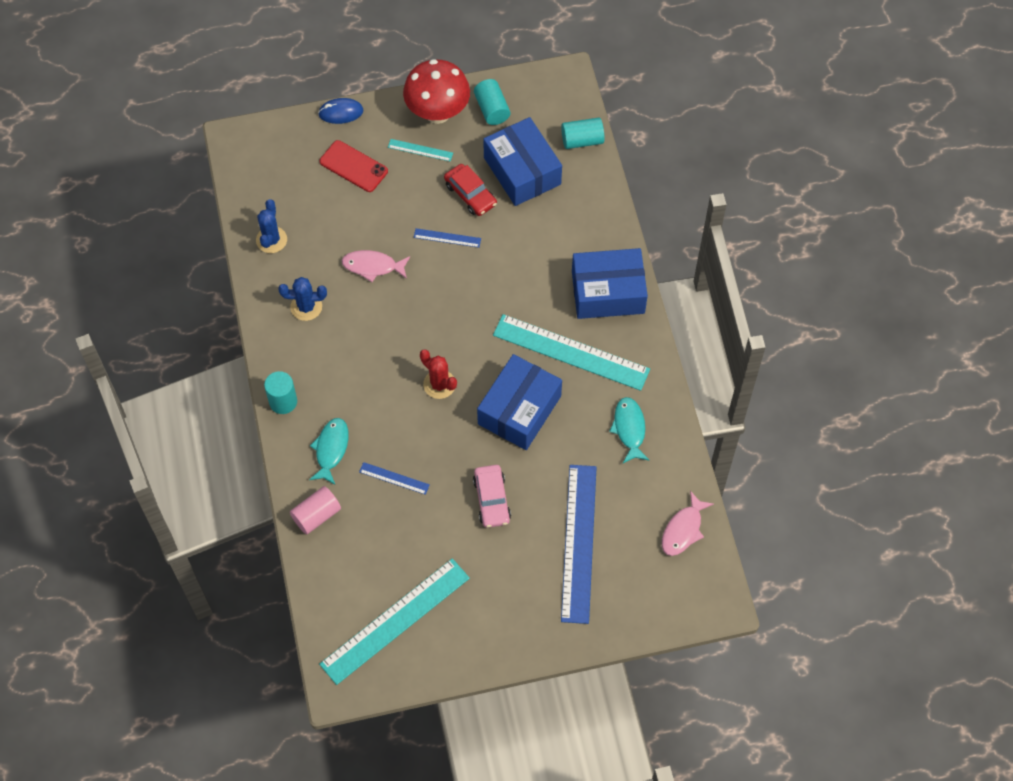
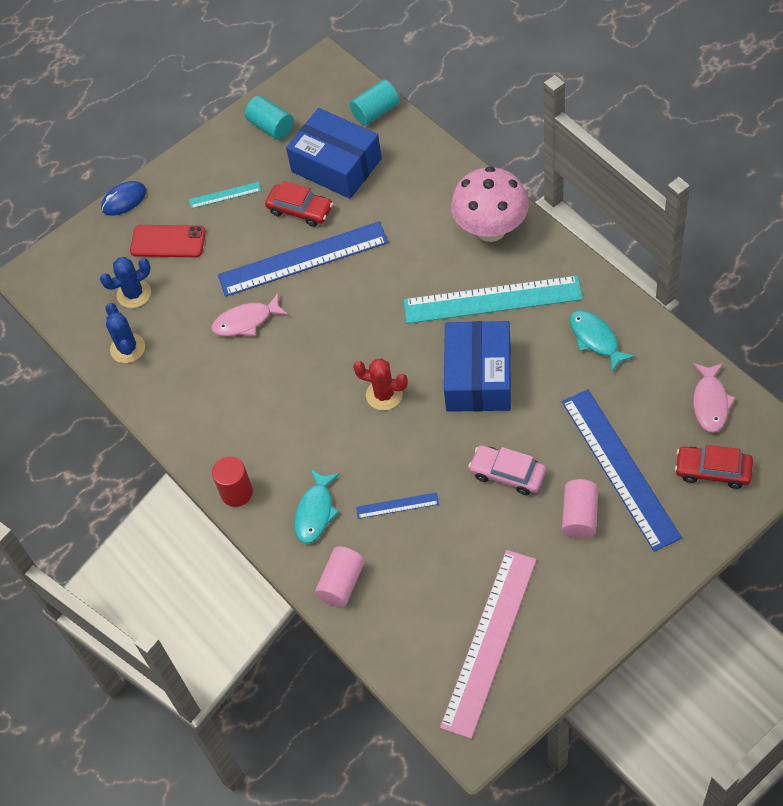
camera: 20 degrees left, 5 degrees down
(283, 401) = (236, 492): turquoise cylinder -> red cylinder
(306, 307) = (203, 392): blue cactus -> blue cactus (134, 294)
(331, 449) = (315, 512): turquoise fish -> turquoise fish turned 150 degrees counterclockwise
(395, 620) = (489, 641): turquoise ruler -> pink ruler
(437, 112) = (220, 154): red mushroom -> none
(447, 238) = (303, 259): blue ruler -> blue ruler, size x2.31
(491, 499) = (507, 474): pink car -> pink car turned 150 degrees clockwise
(524, 563) = (579, 516): none -> pink cylinder
(608, 292) = (491, 229): blue box -> pink mushroom
(648, 584) = (713, 470): none -> red car

